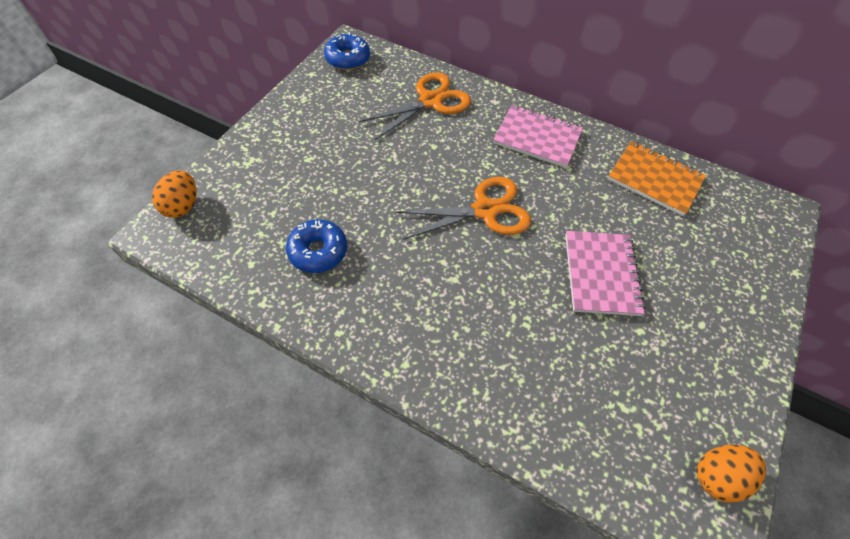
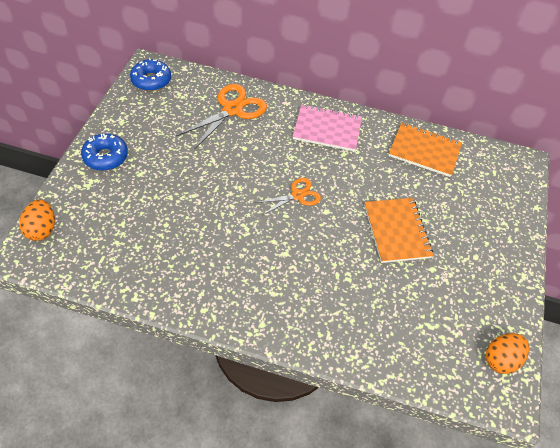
camera: 15 degrees left, 5 degrees down
(318, 251) = (170, 249): blue donut -> blue donut (106, 157)
(485, 210) = (297, 195): orange scissors -> orange scissors, size x0.60
(601, 274) = (396, 231): pink notebook -> orange notebook

